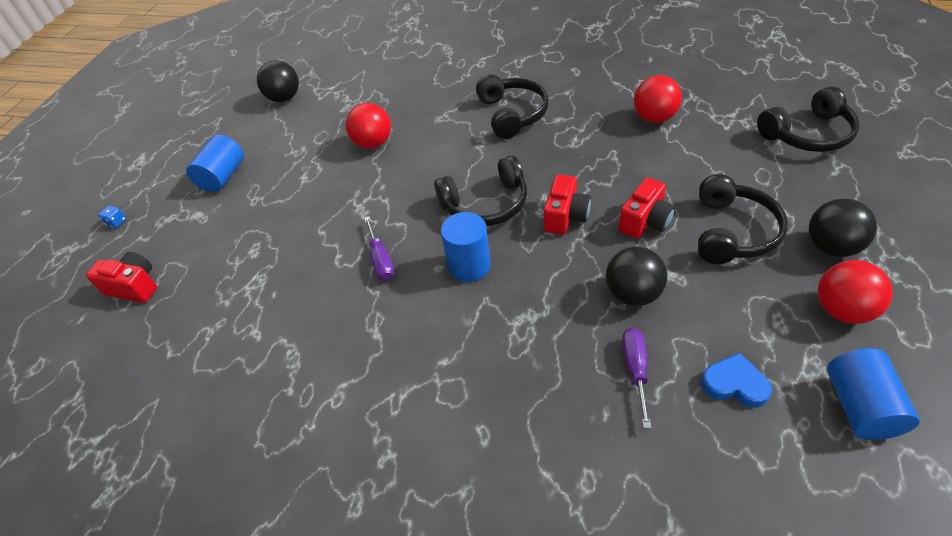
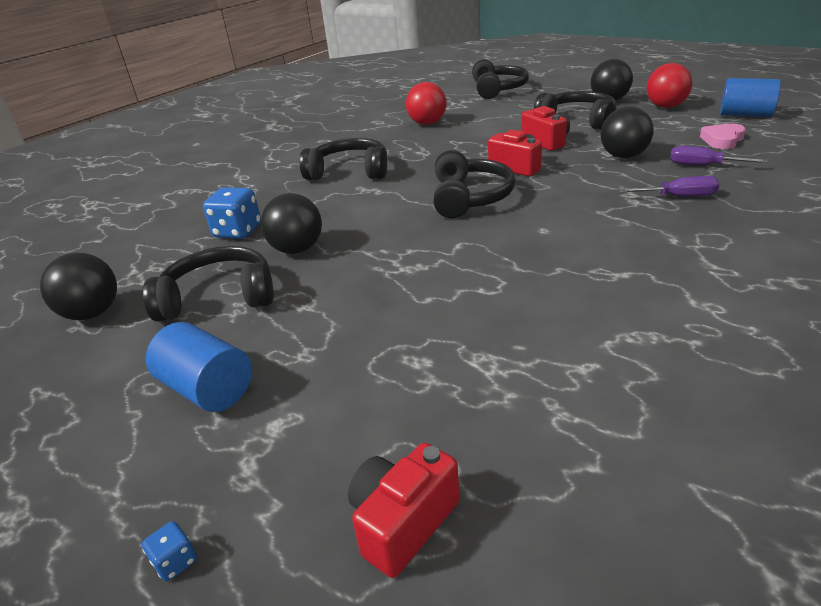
camera: 70 degrees left, 15 degrees down
(308, 137) = (219, 297): none -> black headphones
(373, 143) = (297, 249): red ball -> black ball
(381, 259) = (508, 261): purple screwdriver -> purple screwdriver (678, 197)
(391, 104) = (238, 231): none -> blue dice
(469, 266) = (550, 214): blue cylinder -> none
(734, 384) = (722, 140): blue heart -> pink heart

